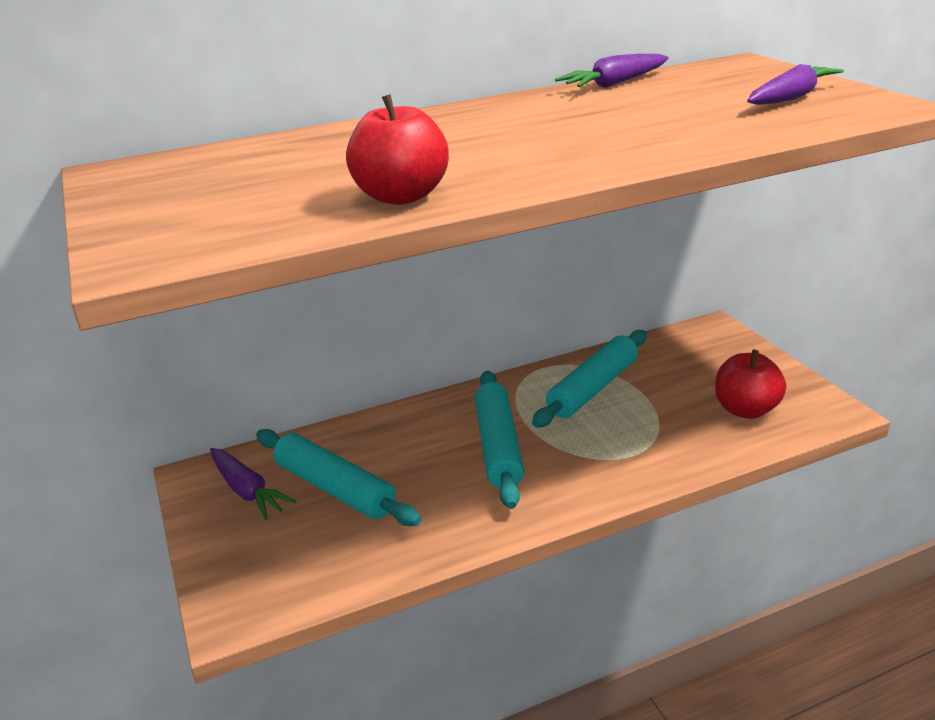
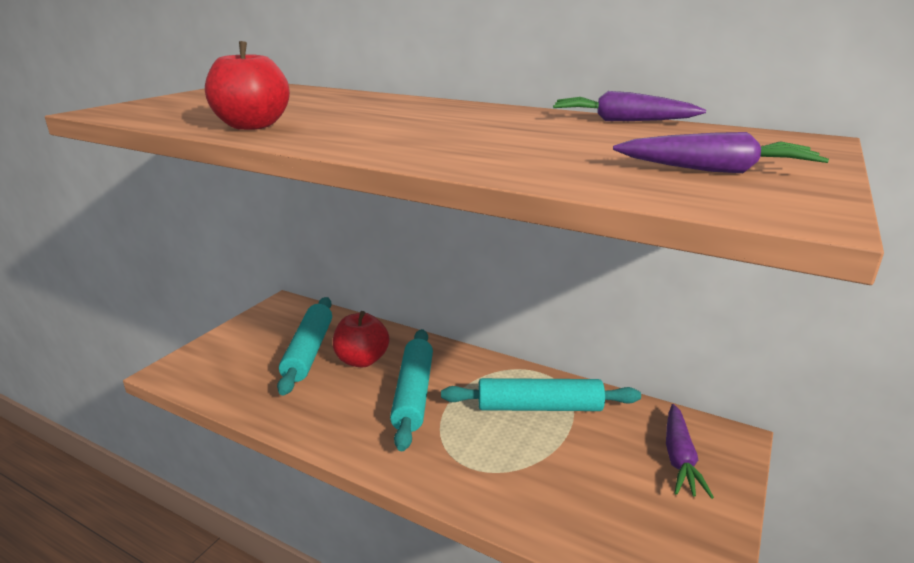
camera: 50 degrees right, 5 degrees down
(248, 491) = (283, 325): purple carrot -> purple carrot (679, 458)
(498, 446) = (413, 394): turquoise rolling pin -> turquoise rolling pin turned 45 degrees counterclockwise
(745, 410) = (617, 514): red apple -> red apple (362, 360)

